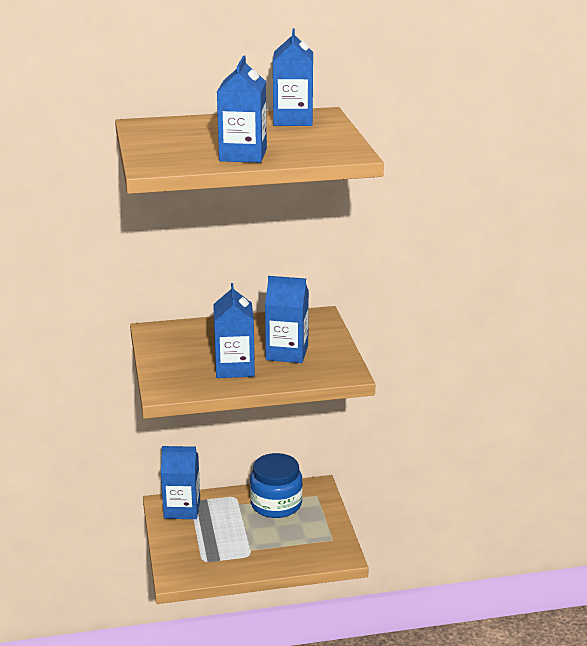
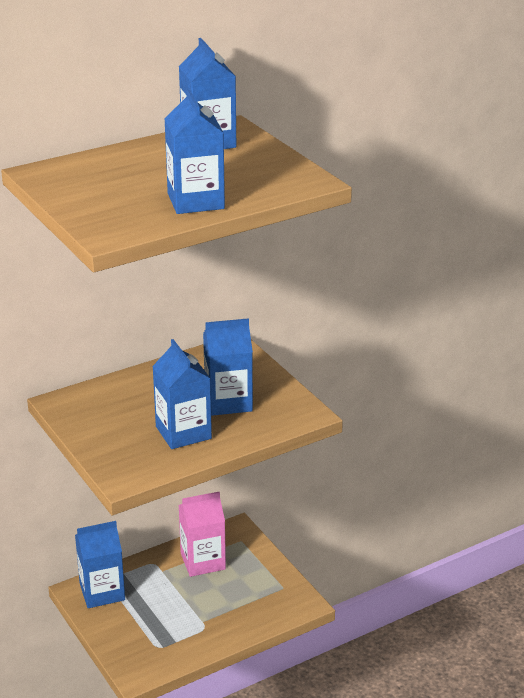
camera: 20 degrees left, 5 degrees up
(276, 504) = (203, 561): blue jar -> pink carton

